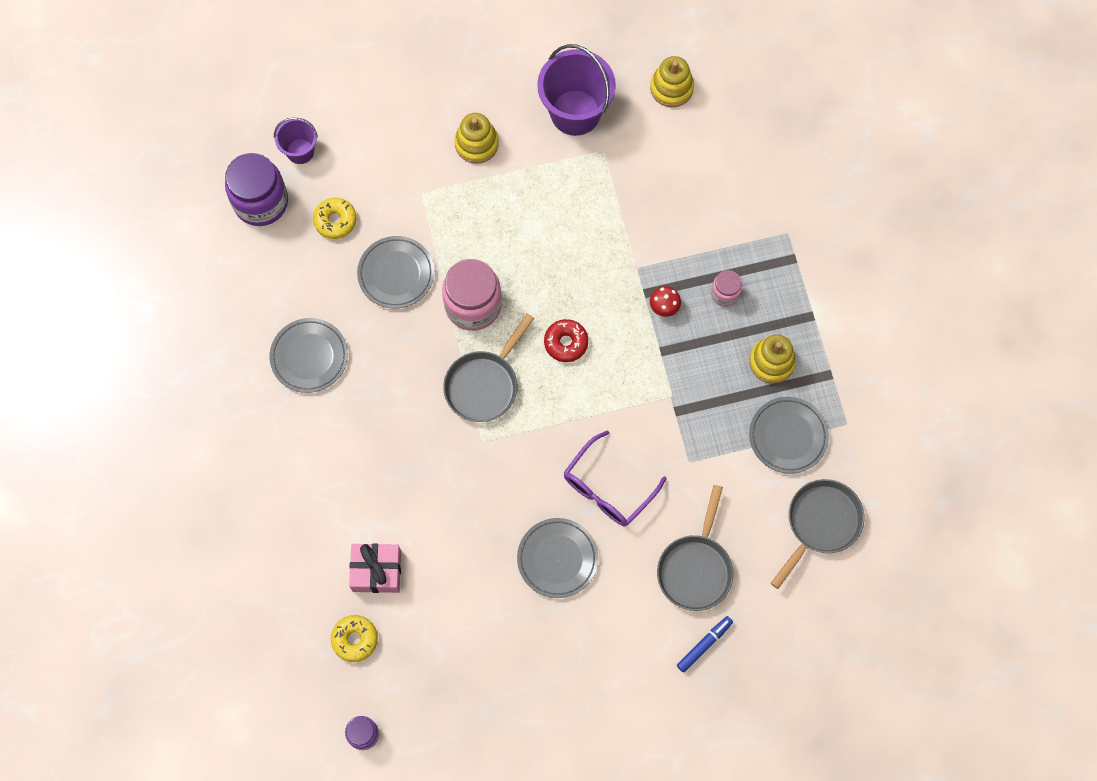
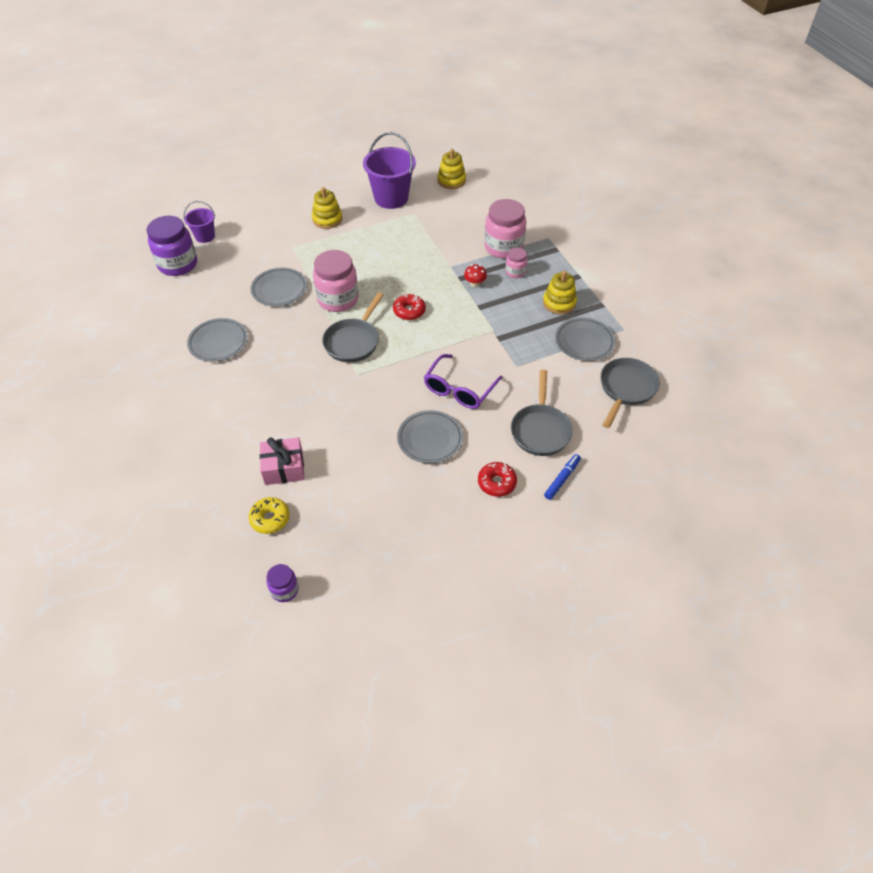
camera: 10 degrees left, 20 degrees down
(335, 221) = (232, 267): yellow donut -> none
(625, 636) = (496, 483): none -> red donut
(719, 242) = (503, 247): none -> pink jar

